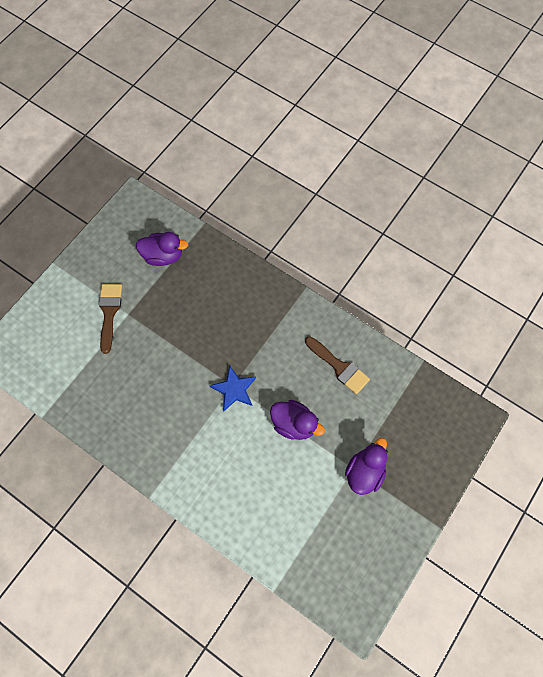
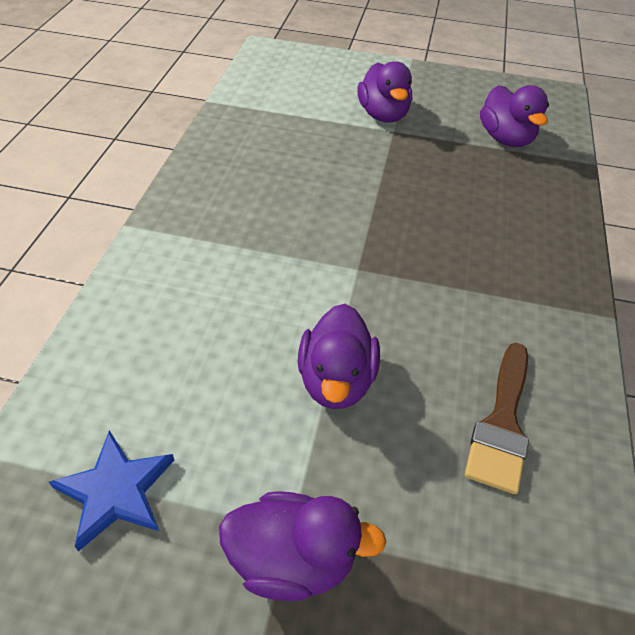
camera: 65 degrees right, 20 degrees down
(109, 312) = (383, 115): brown brush -> purple duck
(234, 389) = (353, 273): blue star -> blue star (116, 491)

